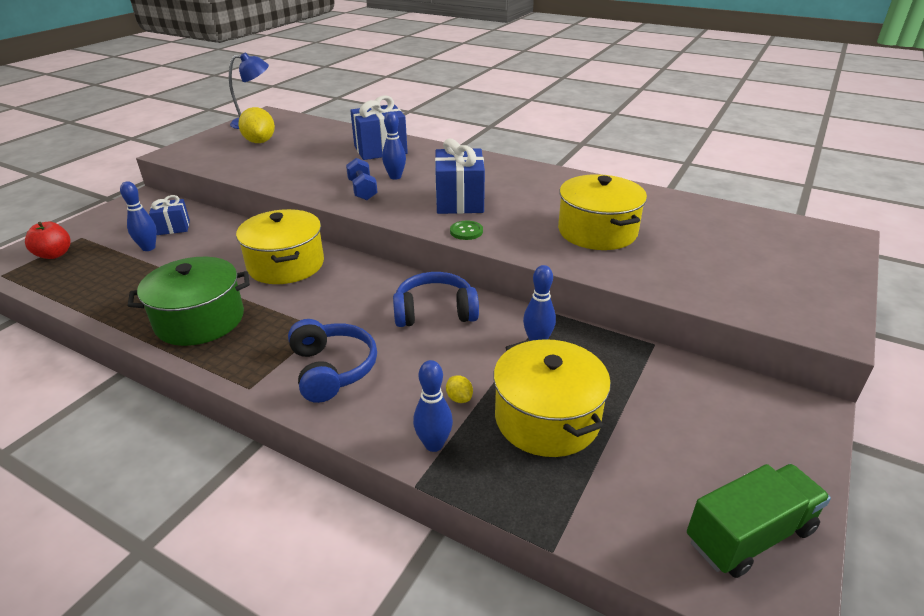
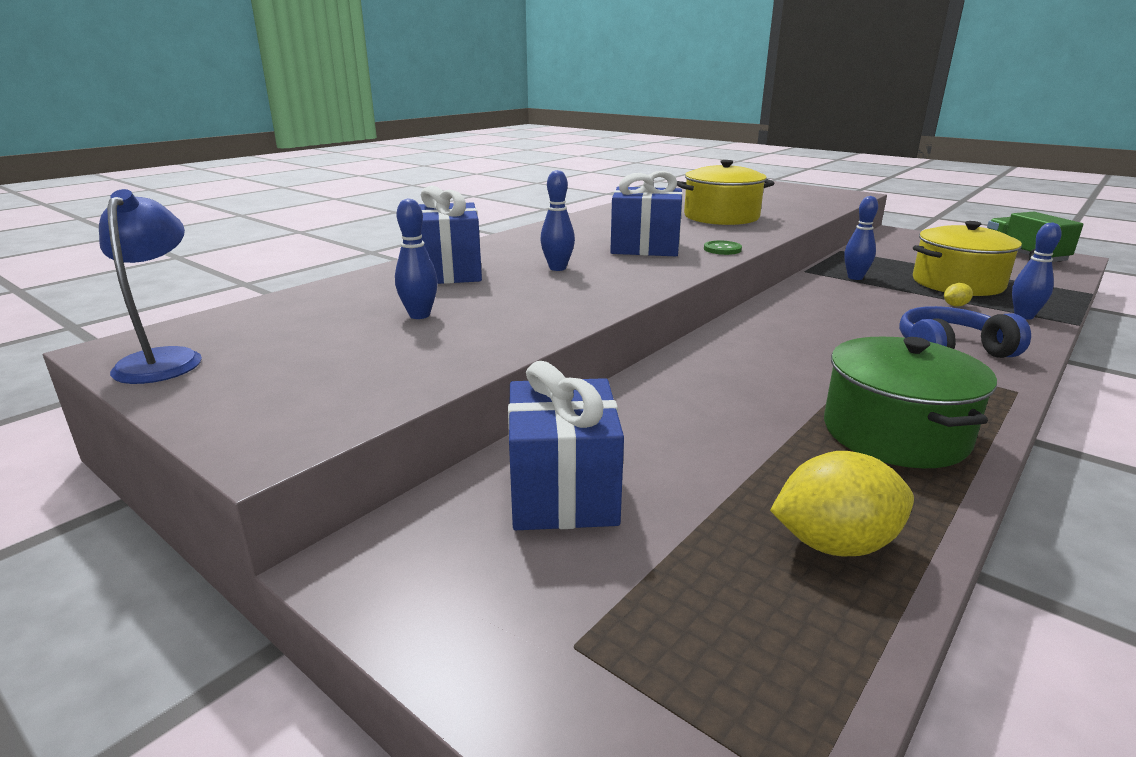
camera: 80 degrees left, 10 degrees down
(54, 254) = (673, 683): red apple -> none
(148, 248) = (653, 514): blue bowling pin -> blue bowling pin (419, 315)
(173, 227) = (562, 492): blue gift -> blue gift, size x1.75
(260, 142) = (306, 350): yellow lemon -> yellow lemon (834, 544)
(286, 264) = (723, 378): yellow pot -> none
(362, 190) = (595, 283): blue dumbbell -> none
(435, 312) = (820, 306): blue headphones -> none

